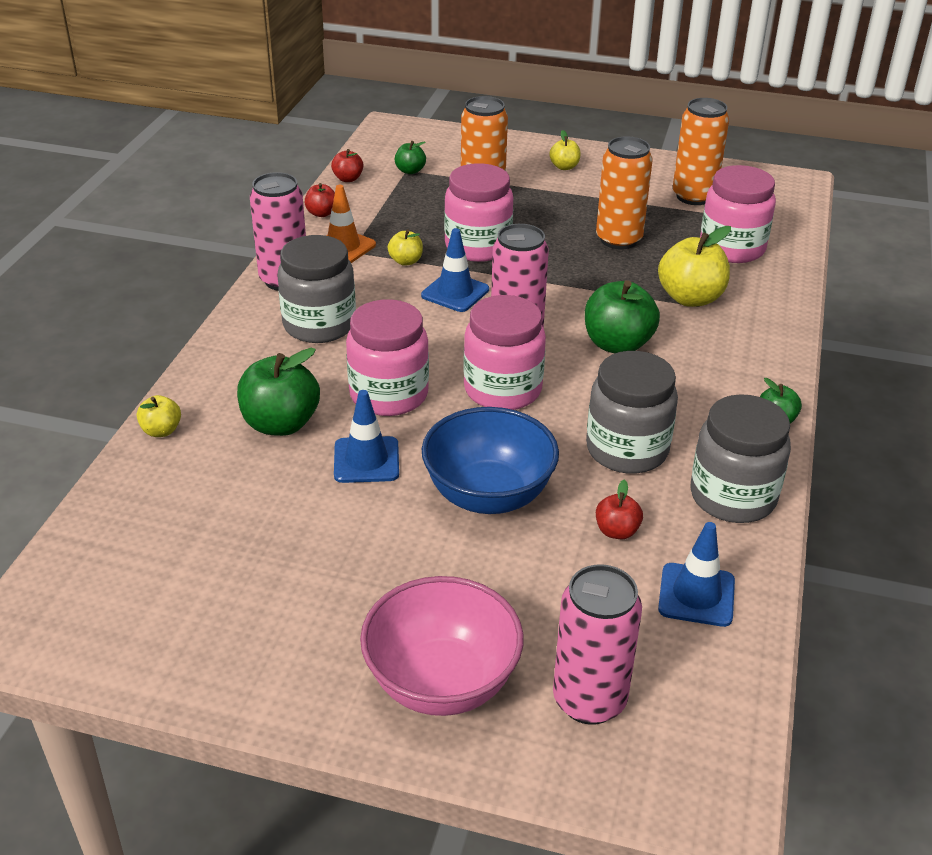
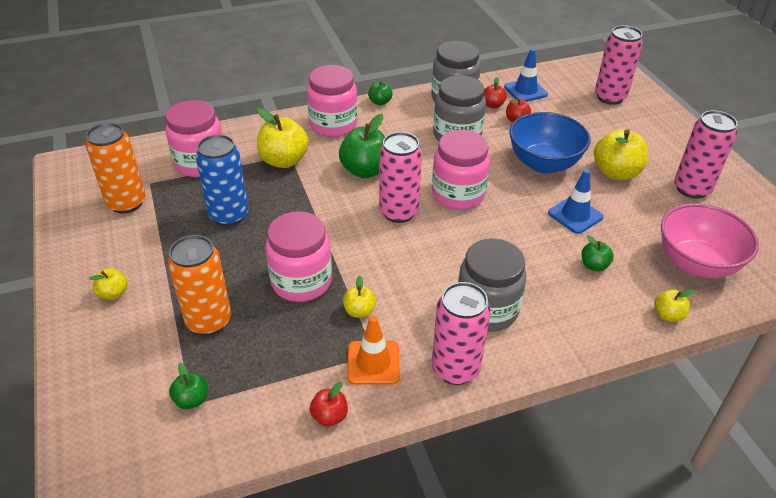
camera: 125 degrees left, 5 degrees up
(280, 424) = (594, 265): green apple -> green apple, size x0.52
(283, 611) = (691, 189): none -> pink can
(348, 179) = (244, 441): red apple -> red apple (493, 105)
(389, 395) = (515, 236): pink jar -> pink jar (333, 125)
(397, 554) = (615, 173): none -> yellow apple
(442, 682) = (654, 131): pink bowl -> pink bowl (696, 263)
(455, 292) = (377, 262): blue traffic cone -> none
(618, 239) = (229, 215): orange can -> blue can

